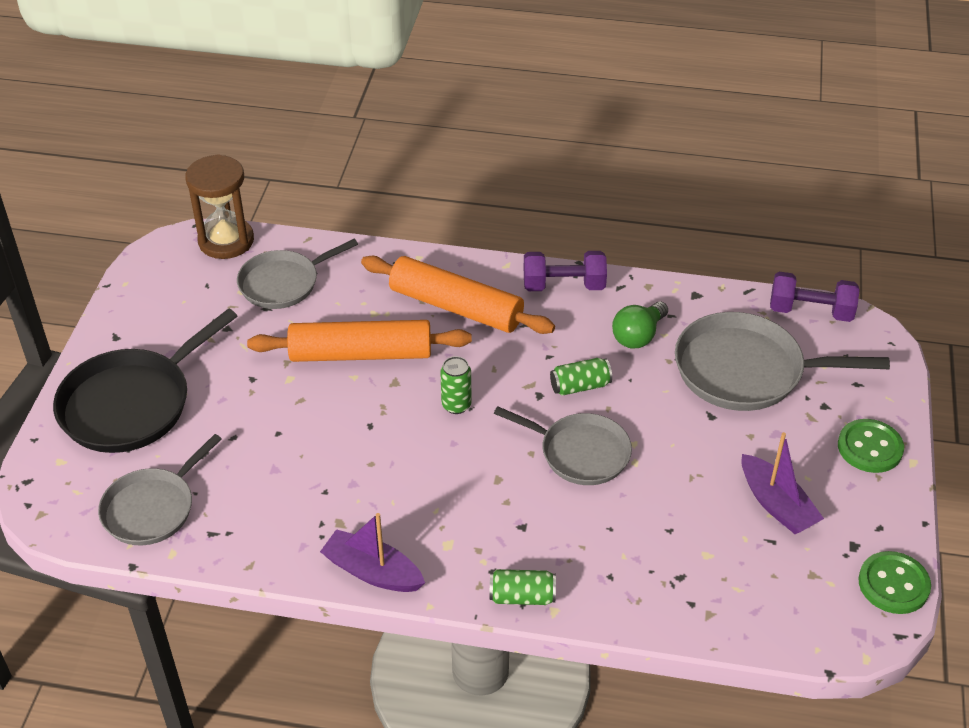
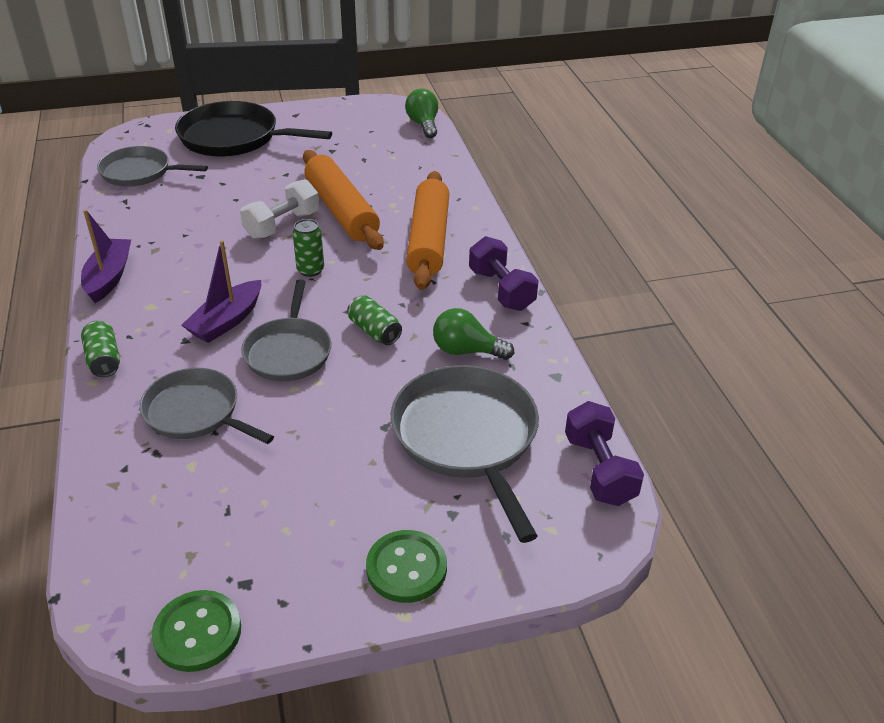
camera: 65 degrees right, 5 degrees down
(226, 241) = (423, 124): brown hourglass -> green light bulb
(283, 283) = (396, 158): grey pan -> grey pan (196, 412)
(359, 407) = (282, 225): none -> white dumbbell
(776, 504) = (281, 503): purple boat -> purple boat (227, 321)

